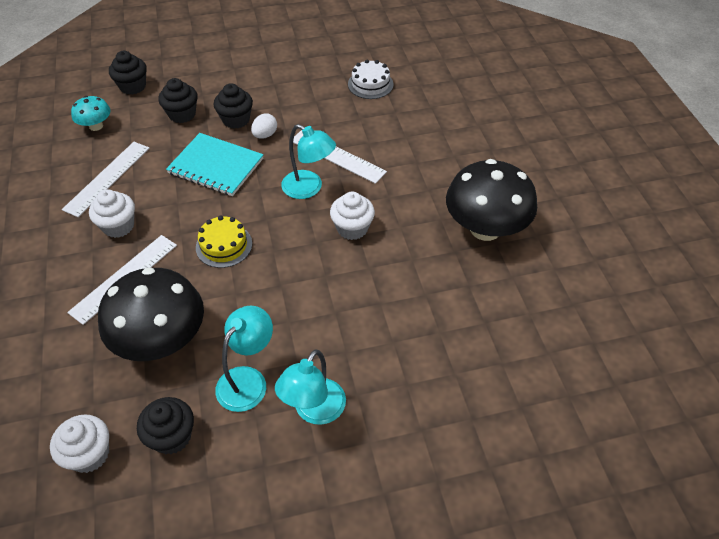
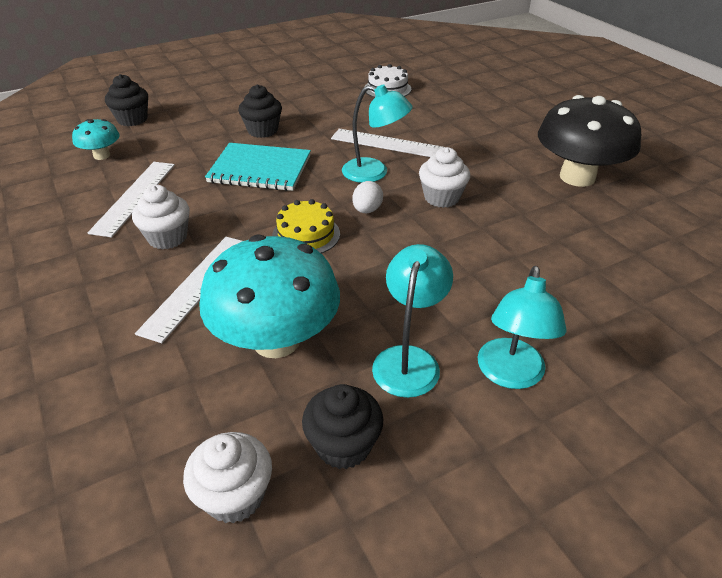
camera: 15 degrees left, 10 degrees down
(162, 340) = (276, 340): black mushroom -> turquoise mushroom
(182, 114) = (200, 134): black cupcake -> none
(265, 135) = (301, 138): white egg -> white egg (367, 210)

